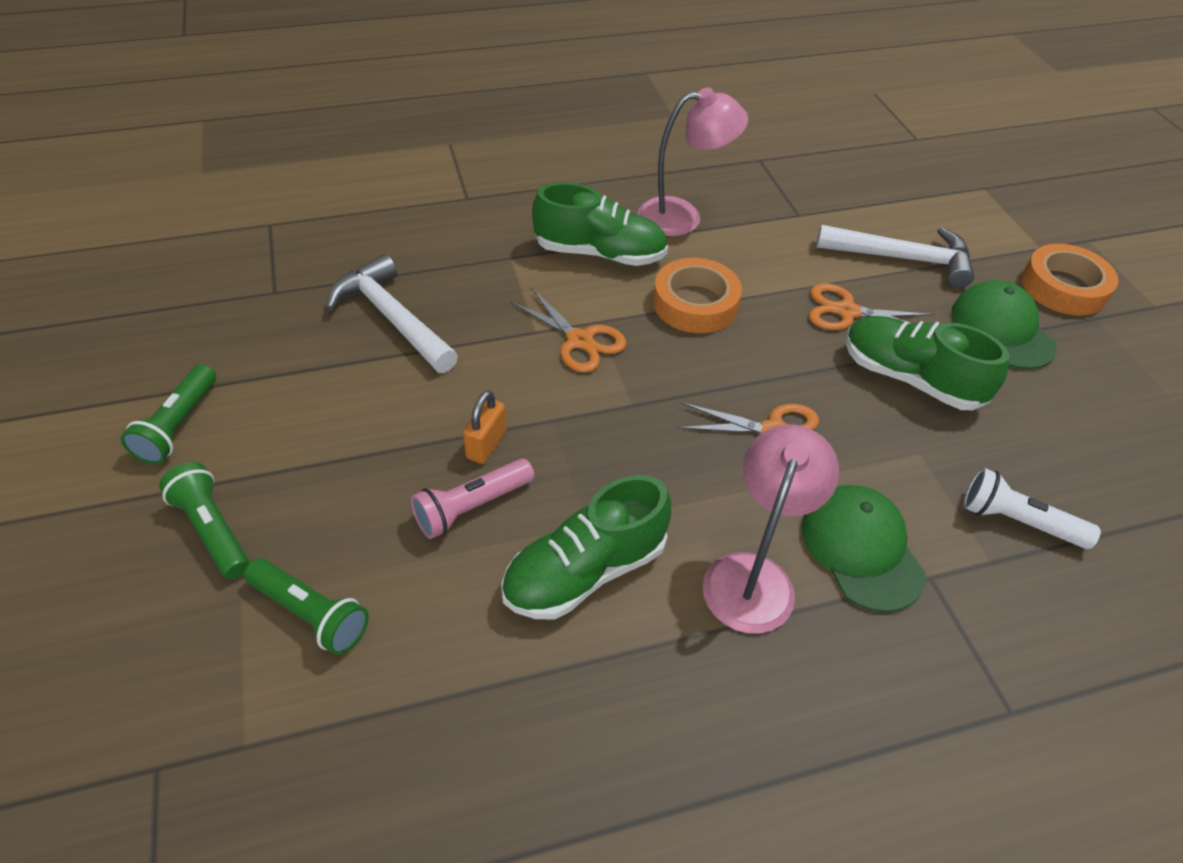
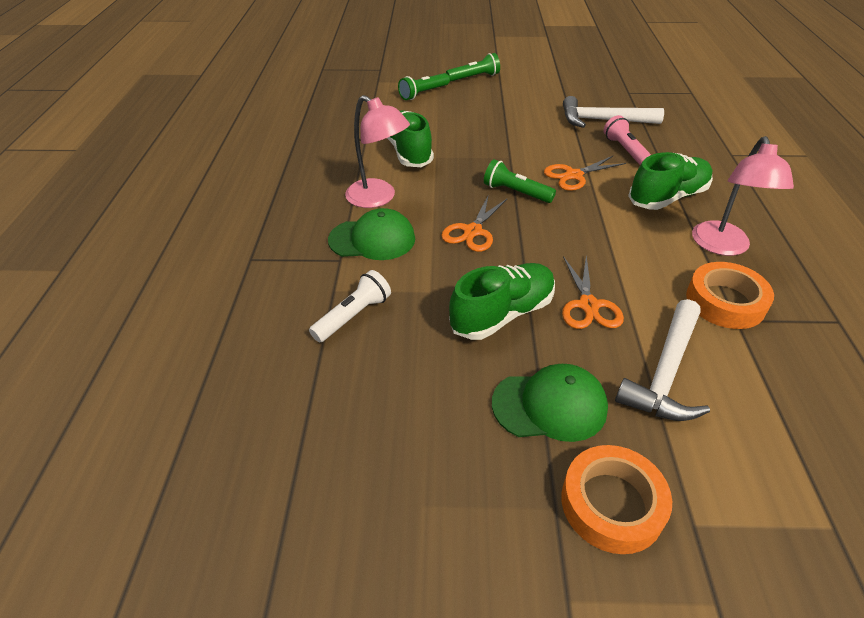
camera: 110 degrees right, 5 degrees down
(178, 425) = (535, 71): green flashlight -> green flashlight (516, 192)
(392, 318) = (603, 120): white hammer -> white hammer turned 150 degrees counterclockwise
(472, 507) = (460, 129): pink flashlight -> pink flashlight (625, 151)
(486, 444) = (498, 137): orange padlock -> none
(599, 253) = (667, 197): green shoe -> green shoe turned 150 degrees counterclockwise
(695, 303) = (606, 228): orange tape -> orange tape (725, 301)
(847, 311) = (588, 305): orange scissors -> orange scissors turned 150 degrees clockwise

